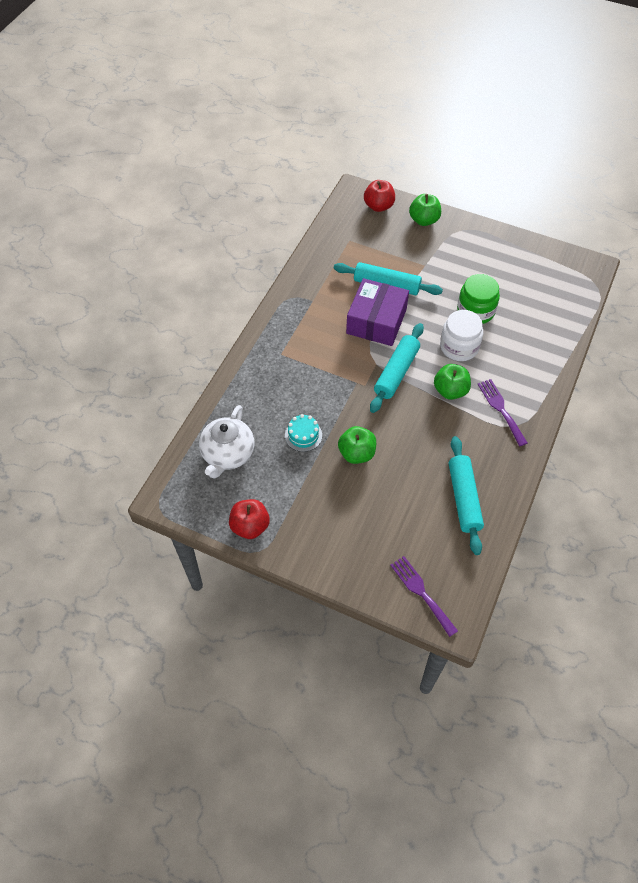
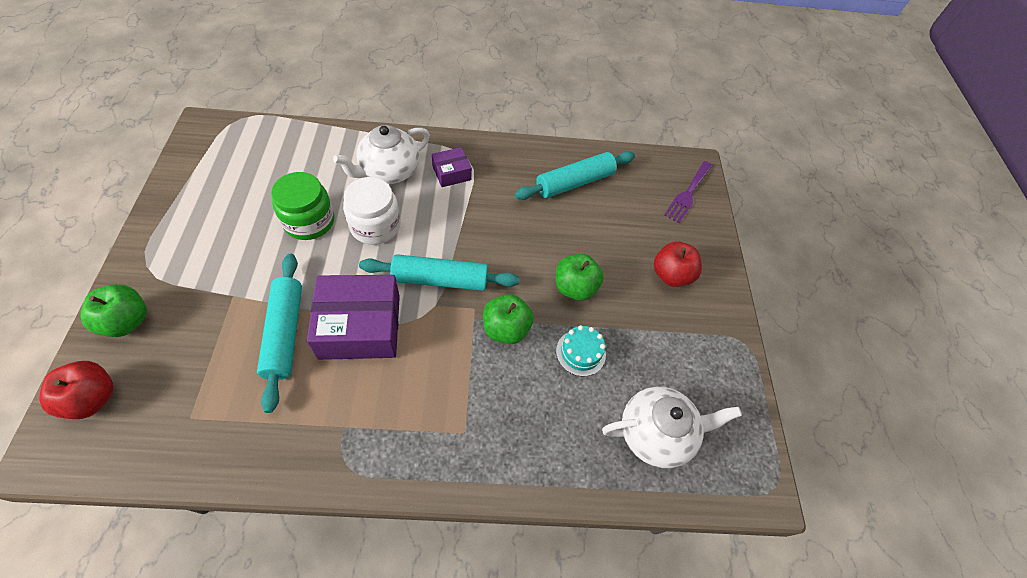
camera: 120 degrees left, 0 degrees up
(250, 526) = (726, 365): red apple -> red apple (671, 275)
(450, 390) = (445, 220): green apple -> green apple (506, 329)
(500, 409) = (451, 173): purple fork -> purple box
(514, 368) = (389, 171): none -> white teapot

